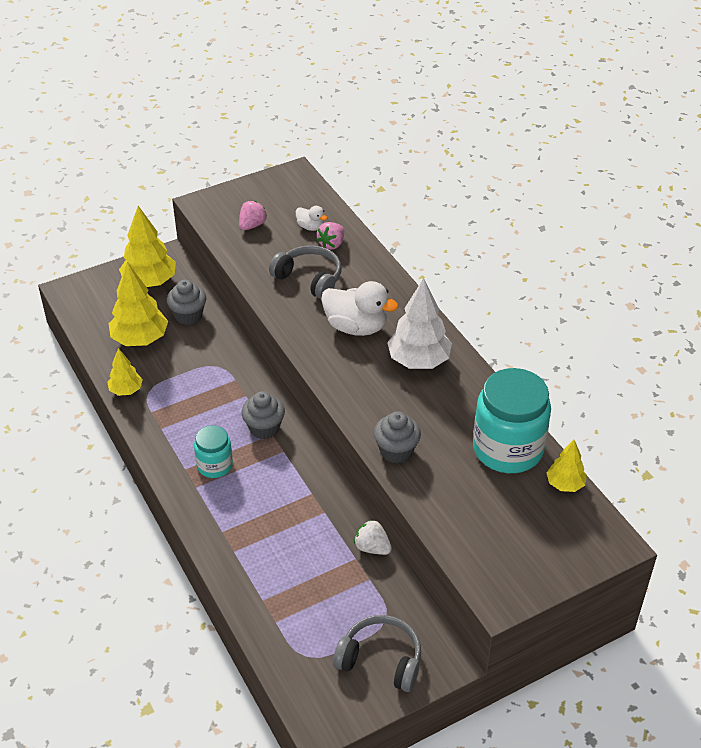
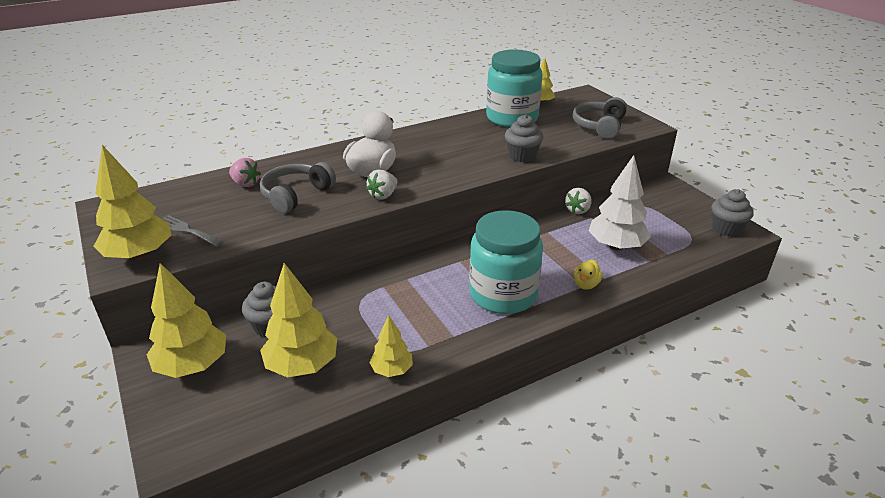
camera: 90 degrees left, 10 degrees down
(215, 465) = (503, 294): turquoise jar -> turquoise jar, size x1.86
(219, 208) = (139, 255): none -> yellow tree
(224, 534) = (586, 284): none -> yellow duck
(252, 225) = (187, 231): pink strawberry -> grey fork
(264, 428) = (452, 266): grey cupcake -> grey cupcake (726, 229)
(306, 337) = (383, 195): none -> white strawberry
(310, 227) = (211, 195): white duck -> none
(381, 660) = (678, 207): grey headphones -> grey headphones (599, 126)
(419, 361) = (419, 146): white tree -> white tree (616, 246)

